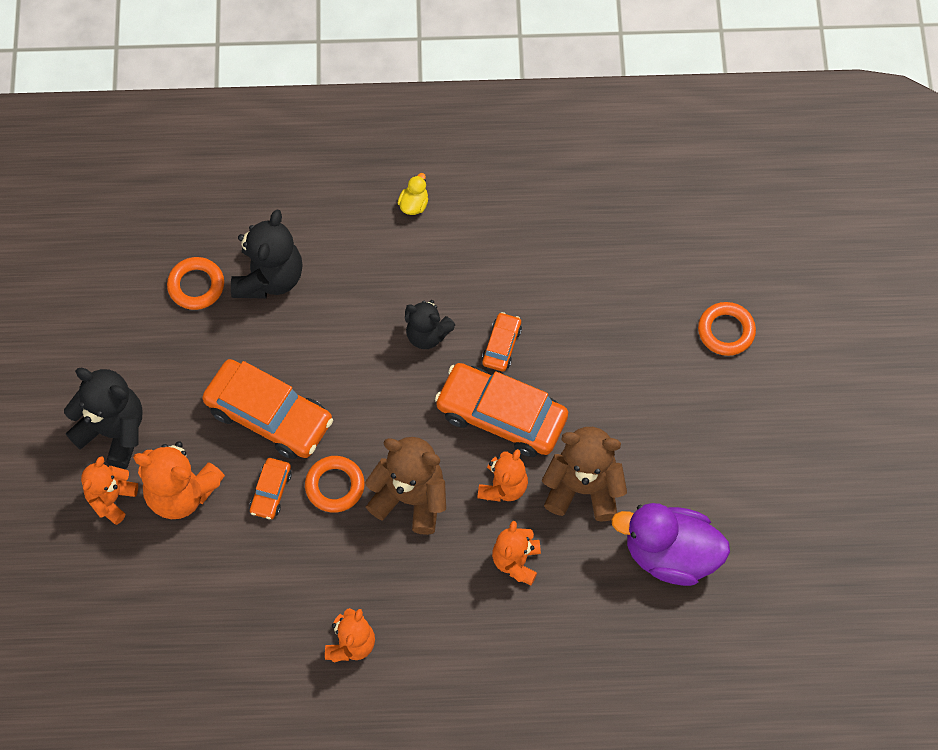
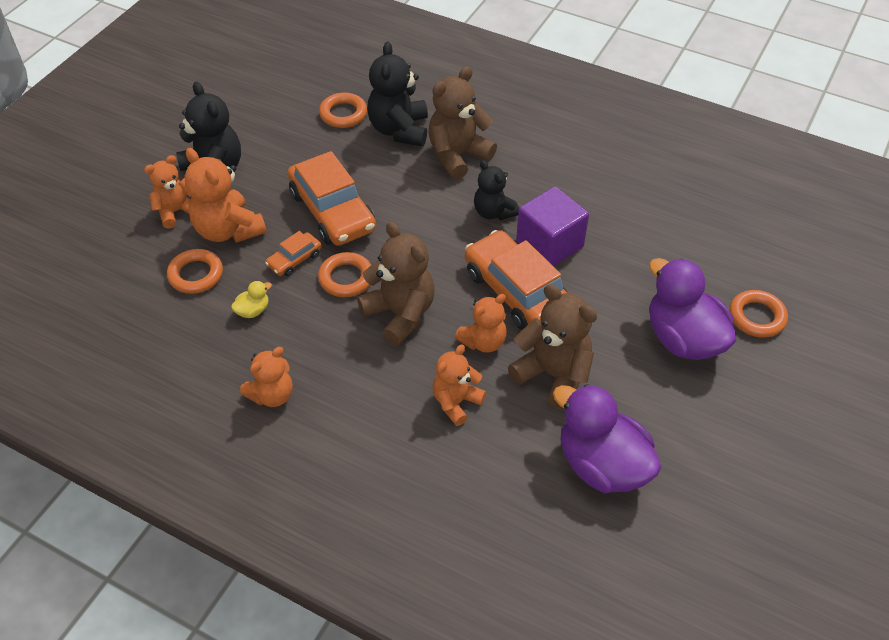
camera: 30 degrees right, 15 degrees down
(187, 560) = (196, 275): none -> orange ring
(269, 277) = (399, 130): black teddy bear -> black teddy bear turned 135 degrees clockwise
(350, 281) = (458, 155): none -> brown teddy bear
(414, 204) = (541, 130): yellow duck -> yellow duck (253, 310)
(501, 345) = (549, 244): orange car -> purple cube
(674, 389) = (683, 339): none -> purple duck

